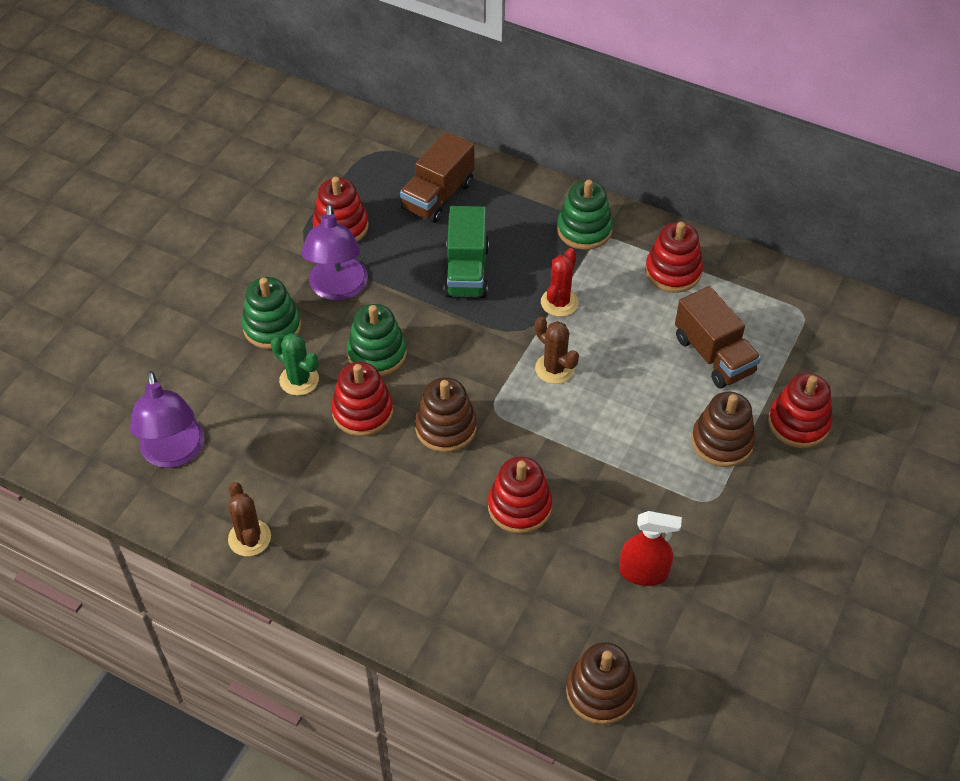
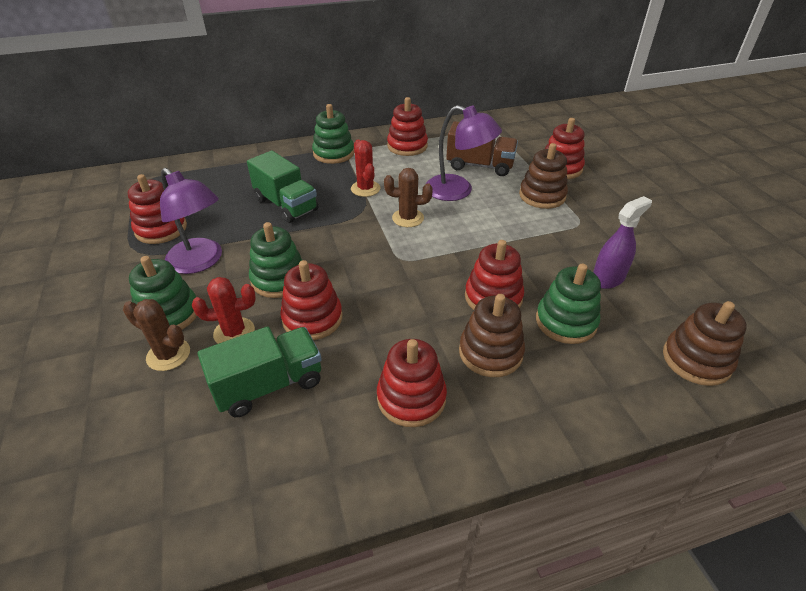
camera: 45 degrees left, 10 degrees down
(174, 453) = (170, 467): purple lamp -> purple lamp (458, 191)
(249, 538) = (327, 477): brown cactus -> brown cactus (168, 355)
(280, 443) = (269, 385): none -> green truck
(299, 380) = (234, 332): green cactus -> red cactus
(356, 532) = (411, 398): none -> red stacking toy
(438, 196) = (218, 181): brown truck -> none
(446, 427) = (384, 288): brown stacking toy -> brown stacking toy (490, 352)
(546, 575) = (566, 322): none -> green stacking toy
(643, 572) = (608, 279): red spray bottle -> purple spray bottle

